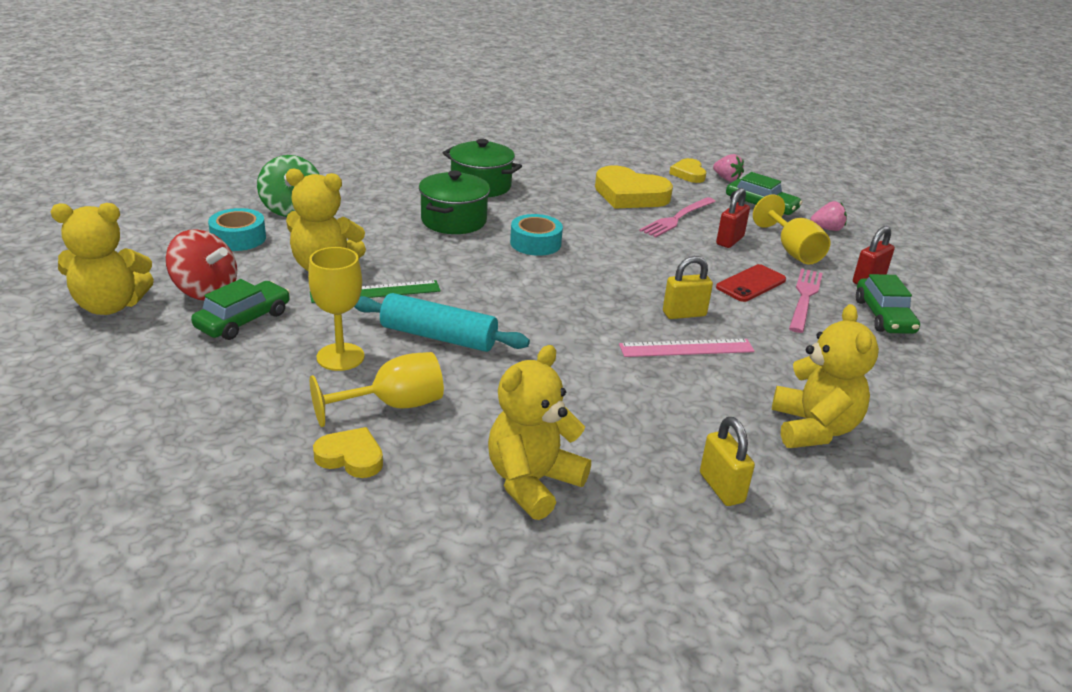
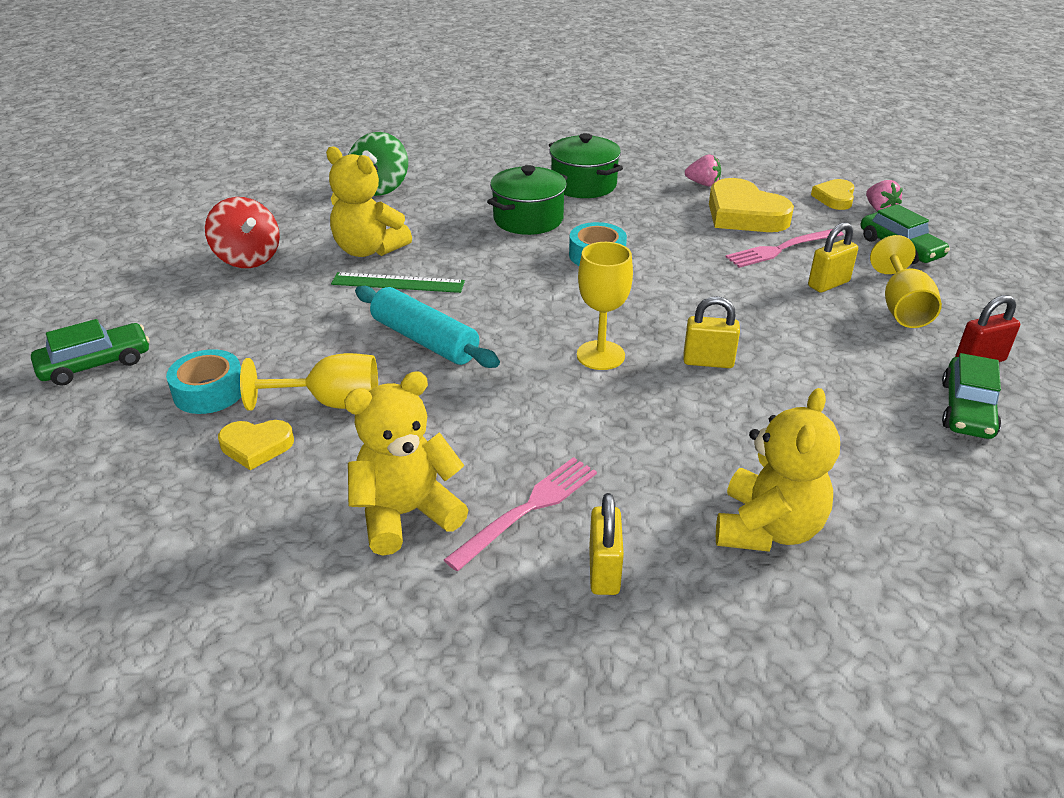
camera: 25 degrees right, 5 degrees up
(110, 306) = (162, 259): yellow teddy bear -> none
(238, 238) = (312, 210): turquoise tape -> turquoise tape (209, 391)
(243, 320) = (260, 292): green car -> green car (95, 364)
(340, 357) = (318, 344): yellow goblet -> yellow goblet (600, 355)
(351, 457) = (256, 446): yellow heart -> yellow heart turned 135 degrees clockwise
(686, 348) = (682, 402): pink ruler -> none
(730, 241) = (828, 284): red padlock -> yellow padlock
(751, 284) = (817, 339): red phone -> none
(804, 298) = (875, 368): pink fork -> pink fork (528, 509)
(827, 229) = (970, 287): pink strawberry -> pink strawberry (703, 184)

